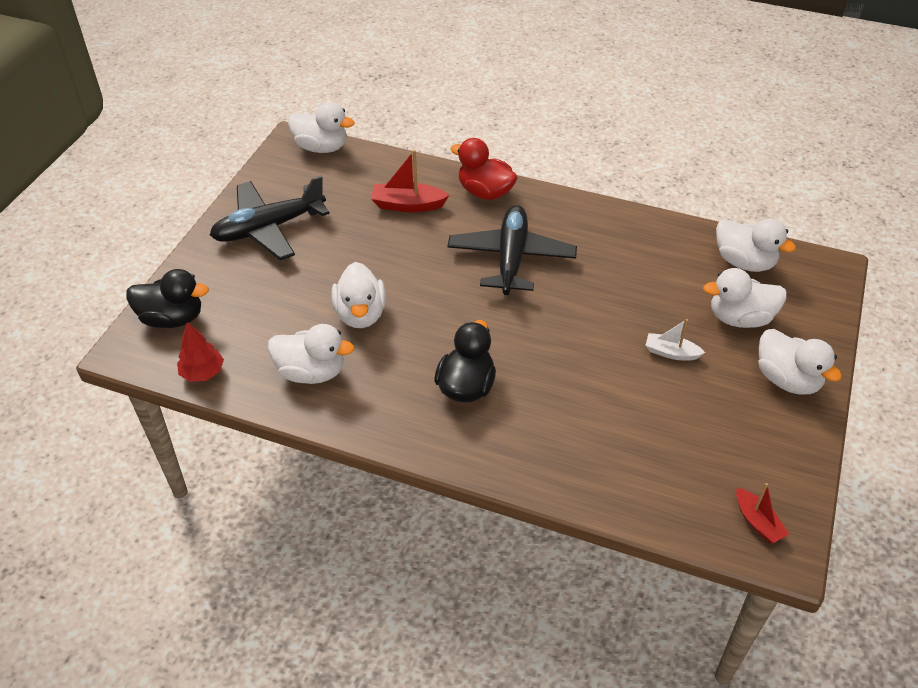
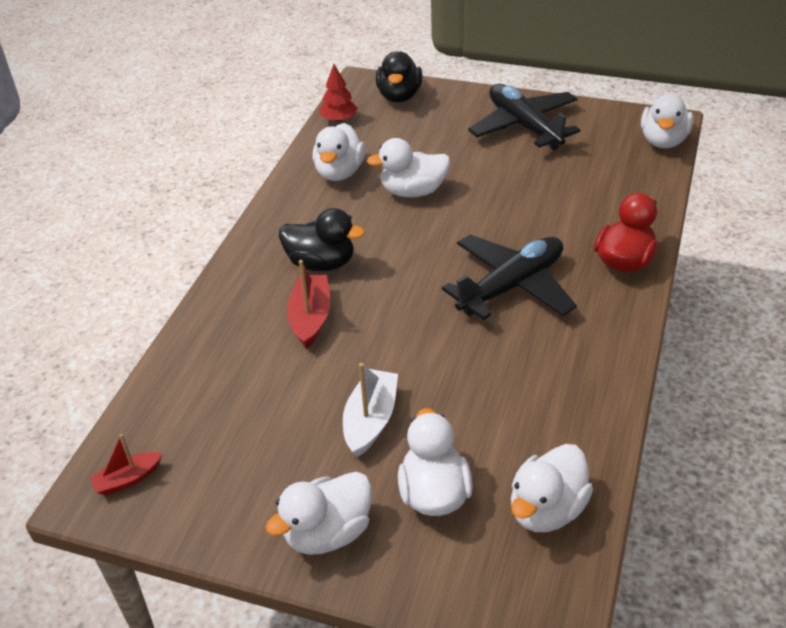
camera: 90 degrees right, 5 degrees down
(407, 205) = (584, 206): red boat -> red boat (310, 318)
(511, 258) = (511, 286): black plane -> black plane turned 45 degrees counterclockwise
(671, 353) = (371, 420): white boat -> white boat, size x1.53

